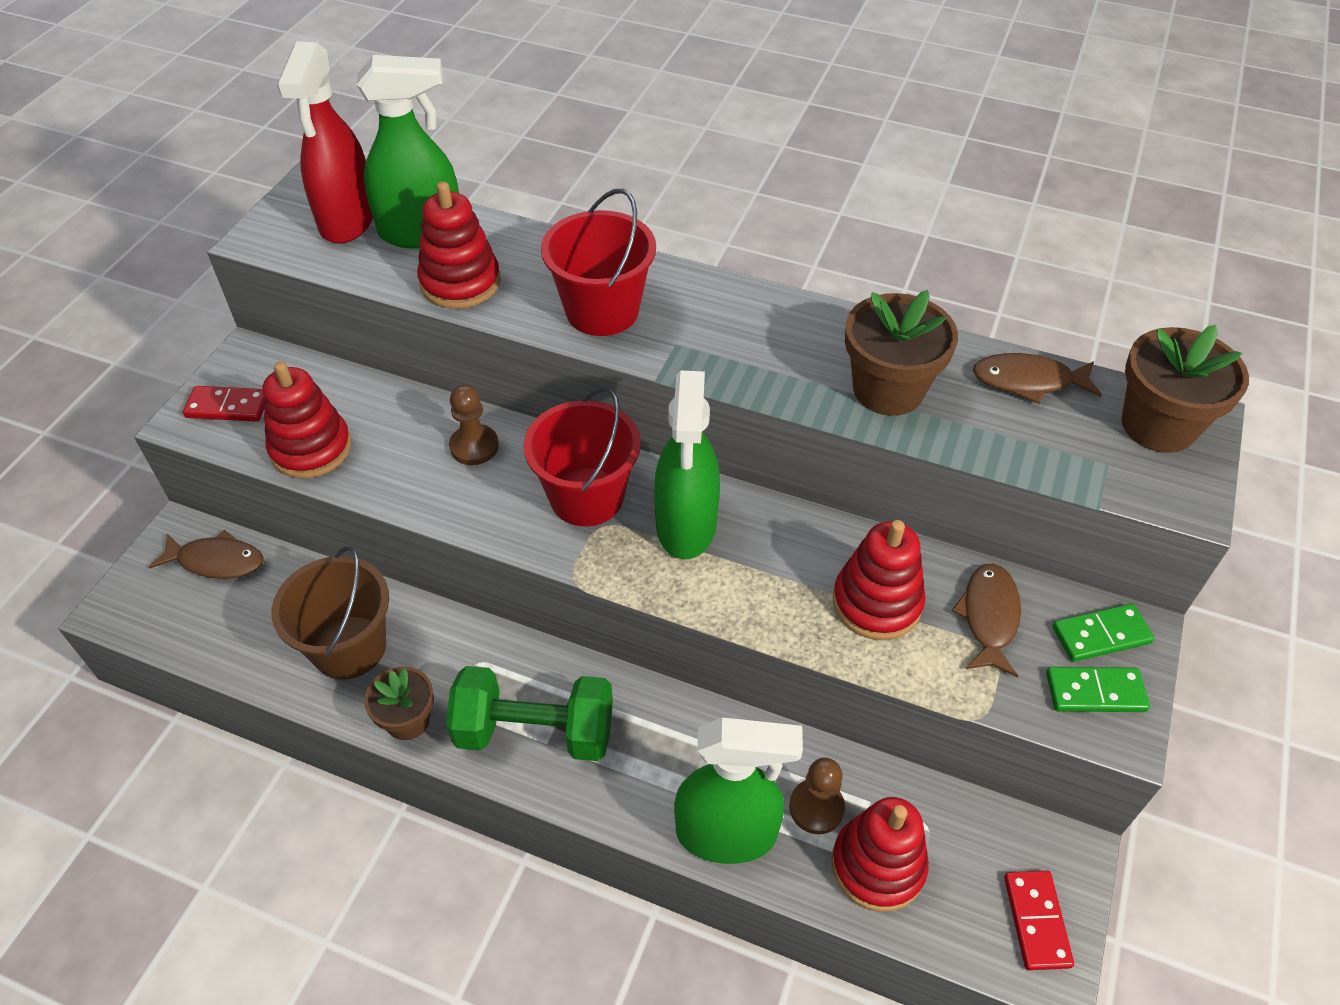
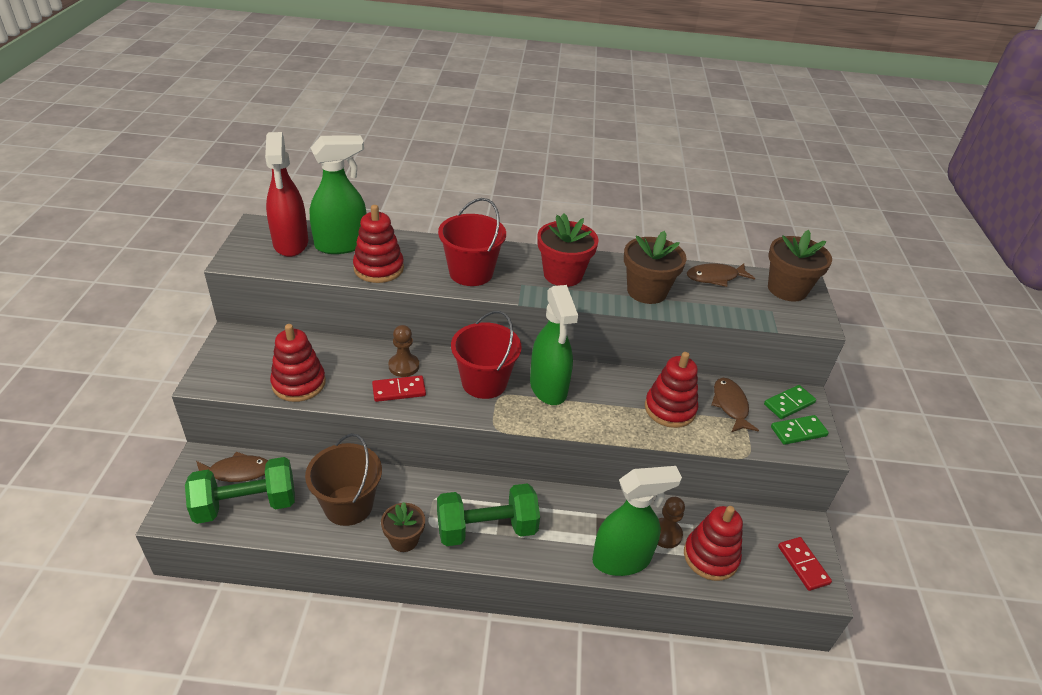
camera: 20 degrees left, 10 degrees down
(211, 615) = (246, 504): none -> green dumbbell
(228, 406) = (231, 368): red domino -> red domino (399, 390)
(754, 336) = (563, 274): none -> red flower pot

